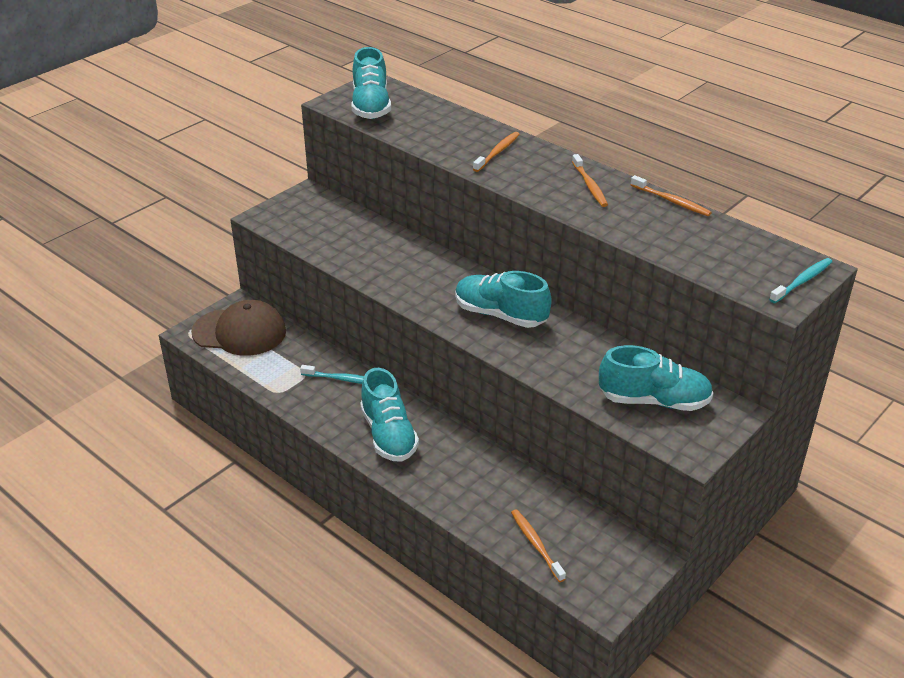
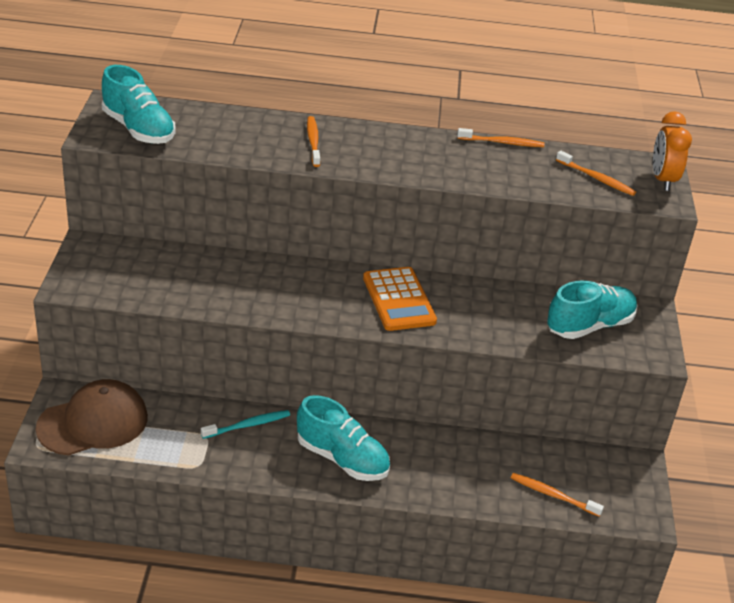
camera: 40 degrees left, 0 degrees up
(500, 315) = (399, 300): turquoise shoe -> orange calculator
(589, 185) = (425, 149): orange toothbrush -> orange toothbrush (596, 178)
(802, 281) = (663, 180): turquoise toothbrush -> orange clock

